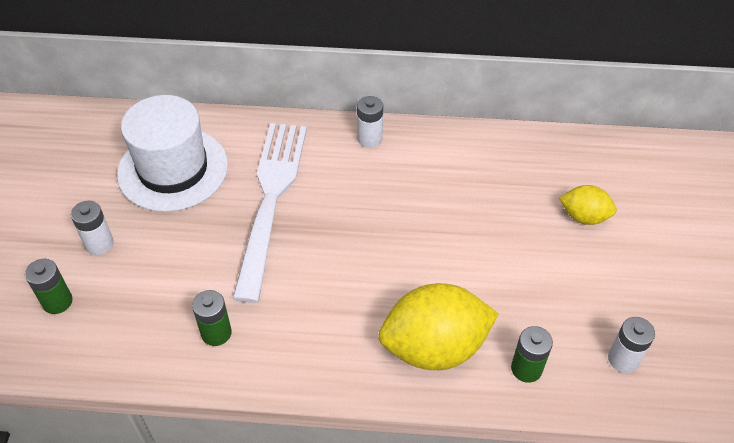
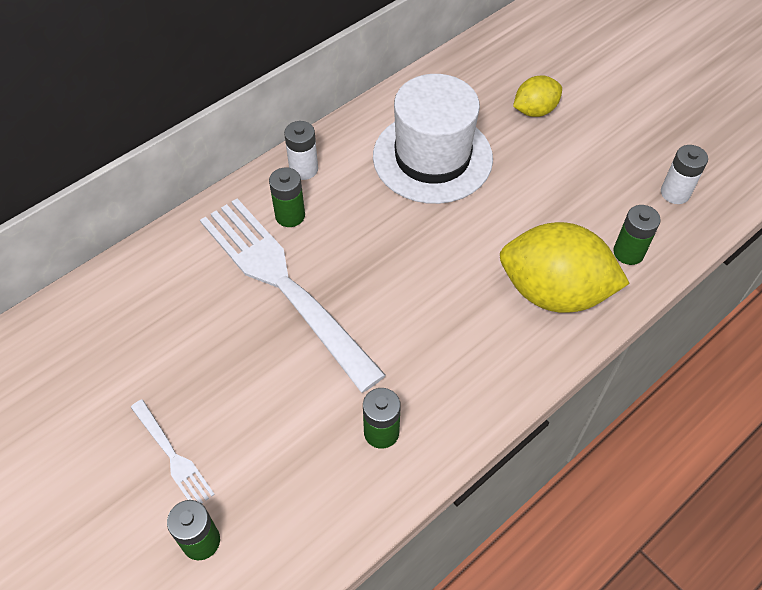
camera: 45 degrees left, 5 degrees up
(99, 244) = (172, 456): white battery -> white fork
(173, 169) = (156, 331): white hat -> white hat (432, 157)
(326, 161) = (290, 215): none -> green battery
(434, 347) = (554, 292): yellow lemon -> yellow lemon turned 75 degrees clockwise

